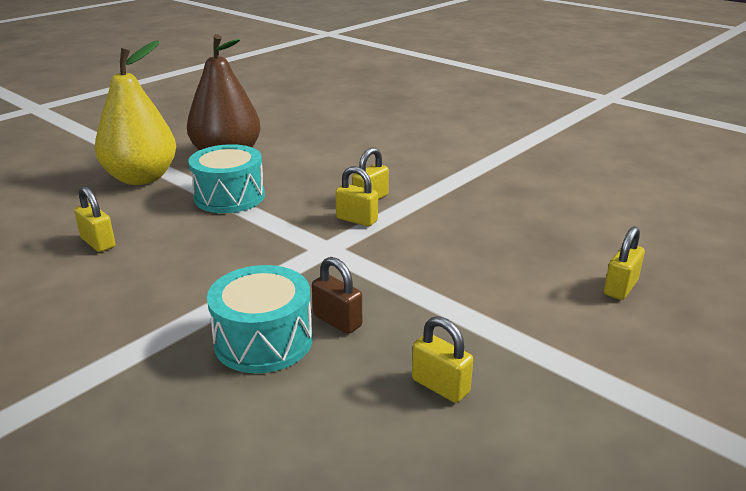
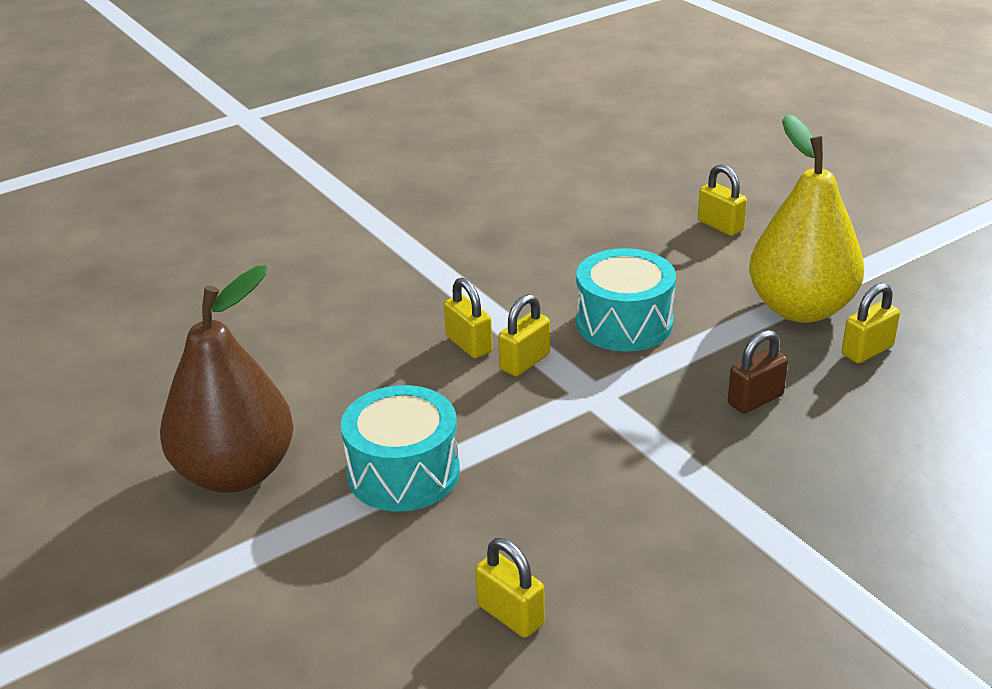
camera: 75 degrees left, 5 degrees up
(98, 243) = (510, 615): yellow padlock -> yellow padlock turned 75 degrees clockwise
(141, 178) = (276, 577): yellow pear -> yellow pear (800, 308)
(263, 341) = (787, 454): turquoise drum -> turquoise drum (624, 323)

